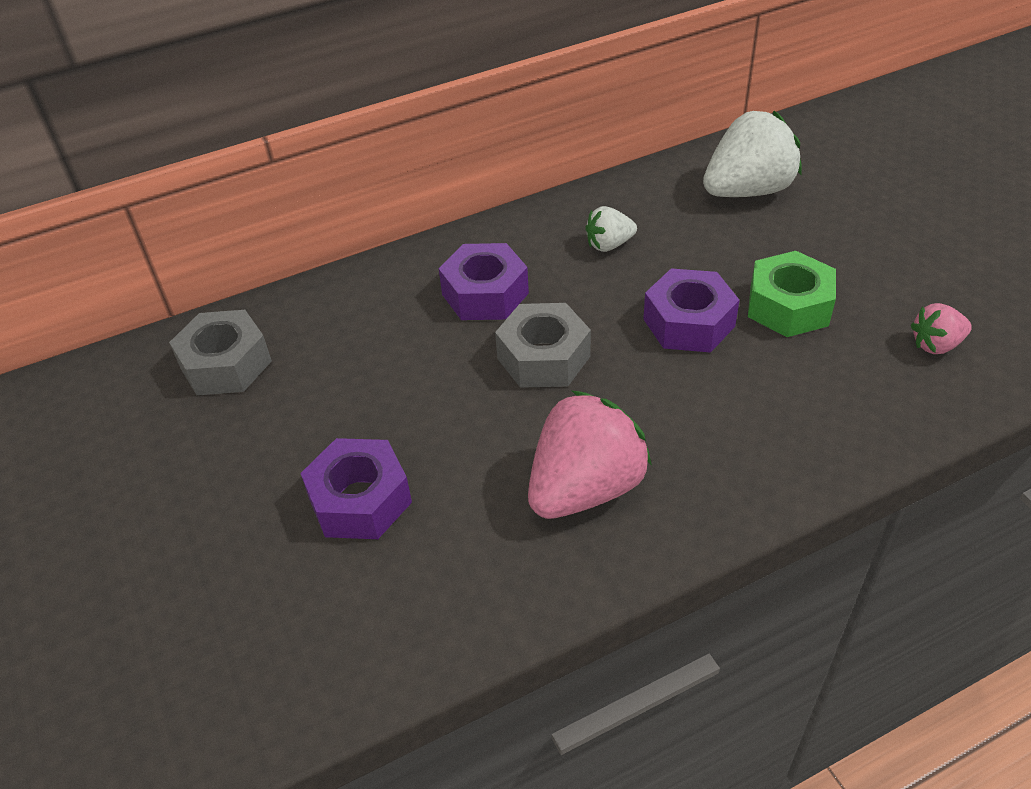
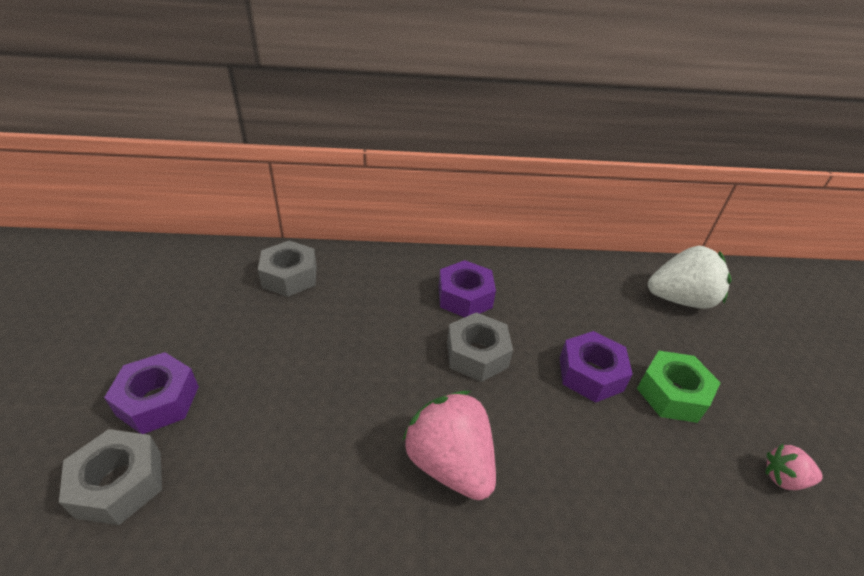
camera: 20 degrees right, 5 degrees down
(200, 694) = (120, 483): none -> grey nut
(360, 500) = (303, 397): purple nut -> purple nut (158, 400)
(585, 488) = (450, 463): pink strawberry -> pink strawberry turned 105 degrees counterclockwise
(609, 245) = (563, 298): white strawberry -> none

